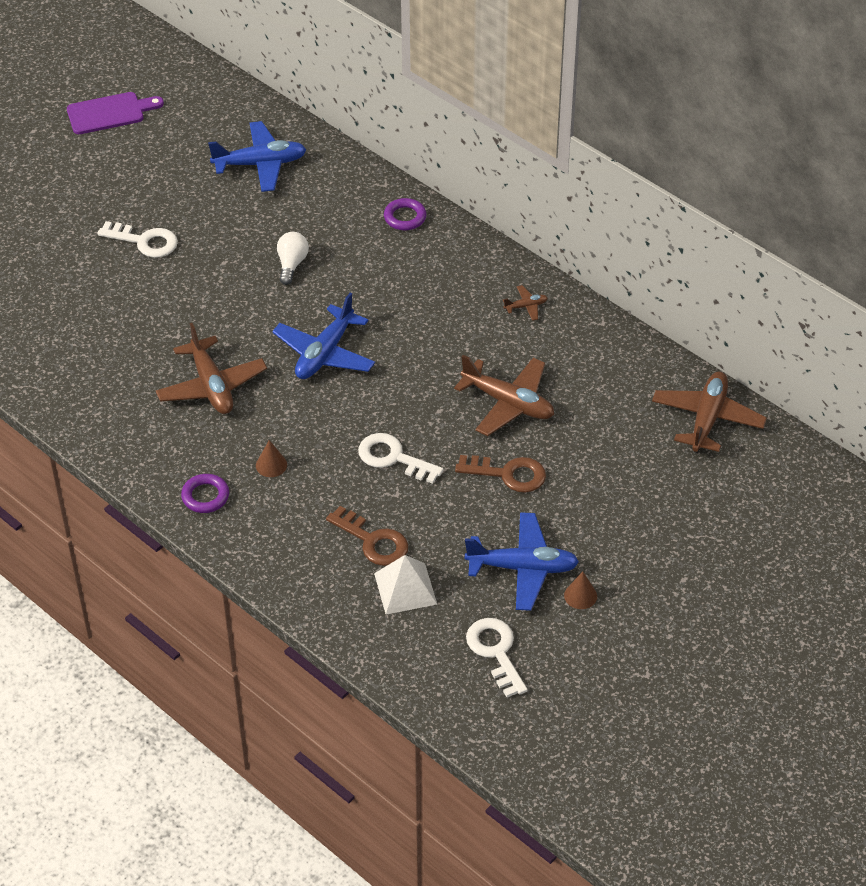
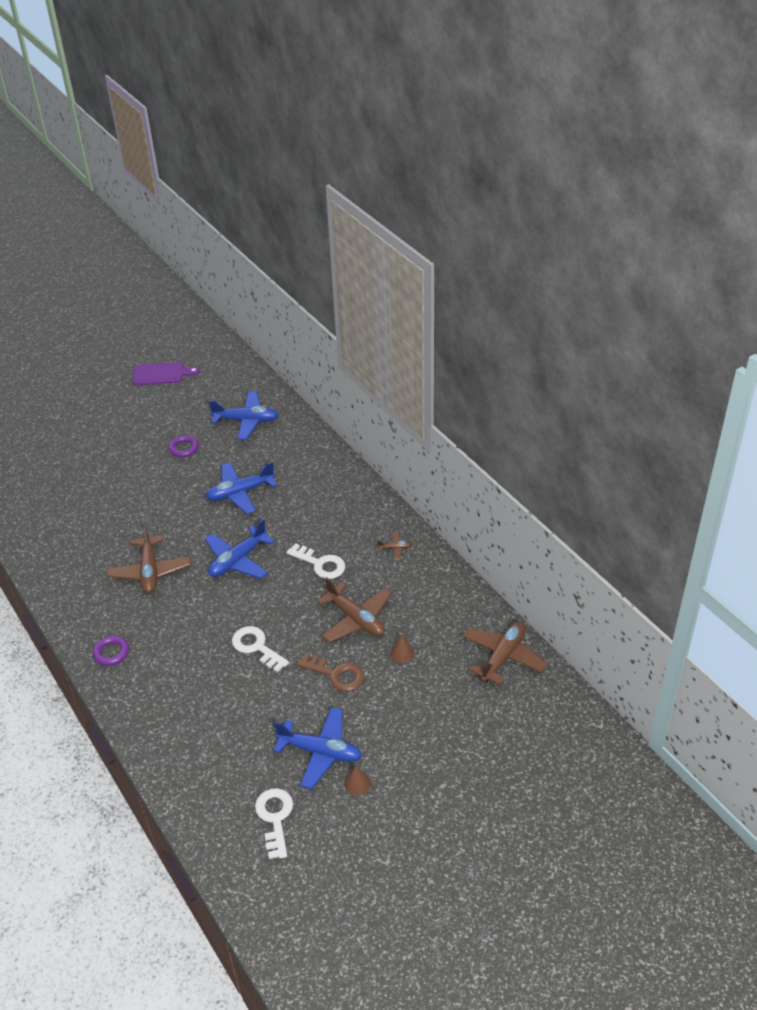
camera: 15 degrees right, 5 degrees down
(144, 241) = (147, 462): white key -> white key (320, 564)
(271, 465) = (167, 637): brown cone -> brown cone (402, 653)
(292, 264) = (240, 493): white light bulb -> blue plane
(373, 541) = (217, 709): brown key -> none
(405, 217) = (331, 471): purple ring -> purple ring (184, 448)
(405, 588) = (226, 752): white pyramid -> none

